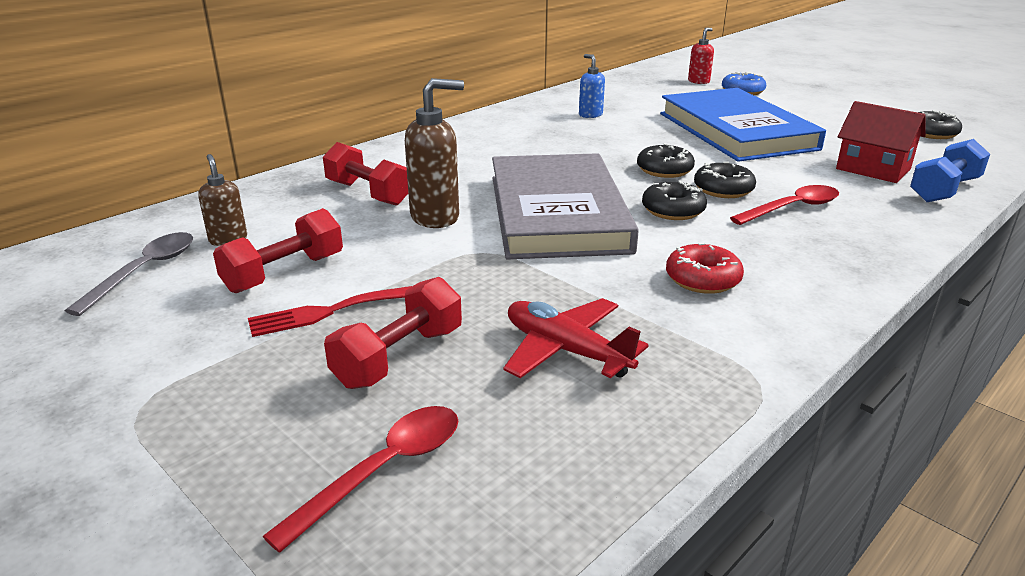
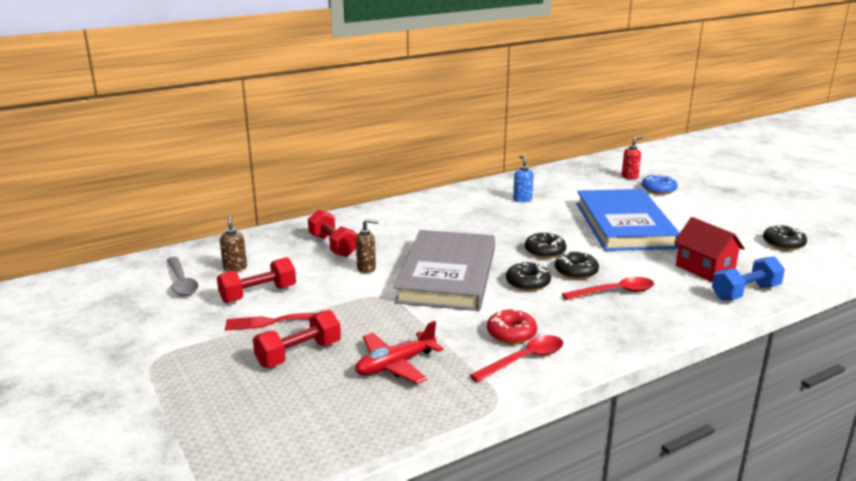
camera: 15 degrees right, 5 degrees down
(144, 271) = (181, 282): grey spoon -> grey spoon turned 120 degrees clockwise
(383, 470) = (261, 411): red spoon -> red spoon (524, 360)
(436, 217) = (366, 268): brown soap dispenser -> brown soap dispenser, size x0.59
(566, 351) = (395, 365): red plane -> red plane turned 90 degrees counterclockwise

